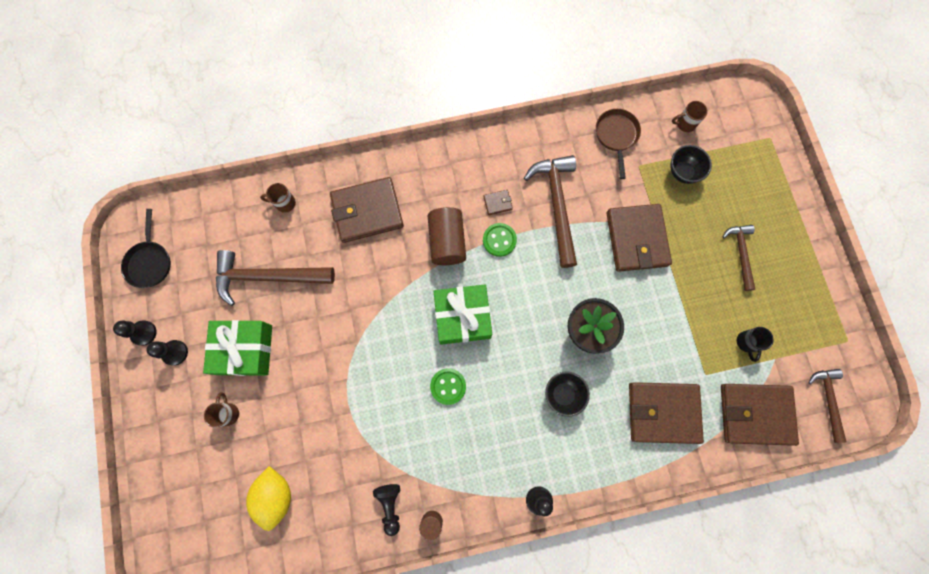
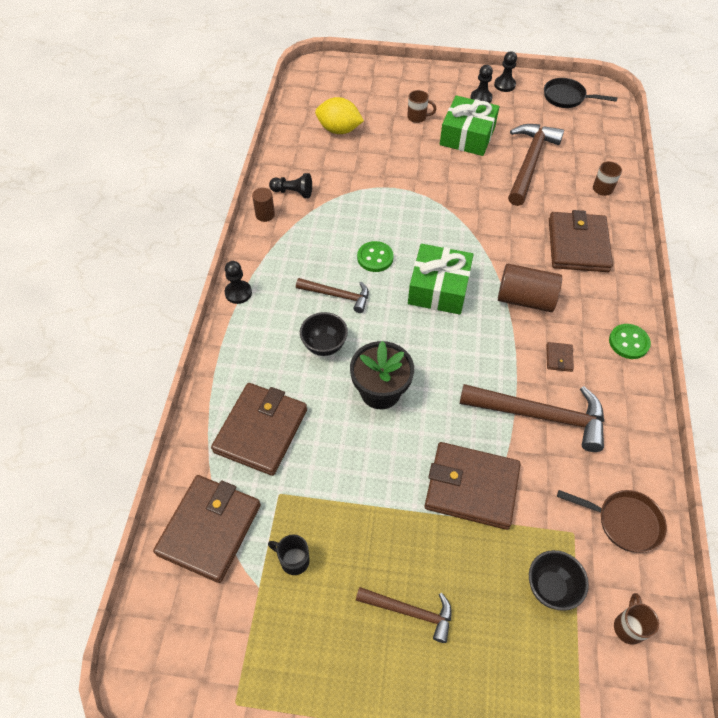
camera: 110 degrees right, 20 degrees down
(499, 240) = (513, 345): green button -> green button (628, 342)
(827, 400) = (179, 629): brown hammer -> brown hammer (337, 295)

